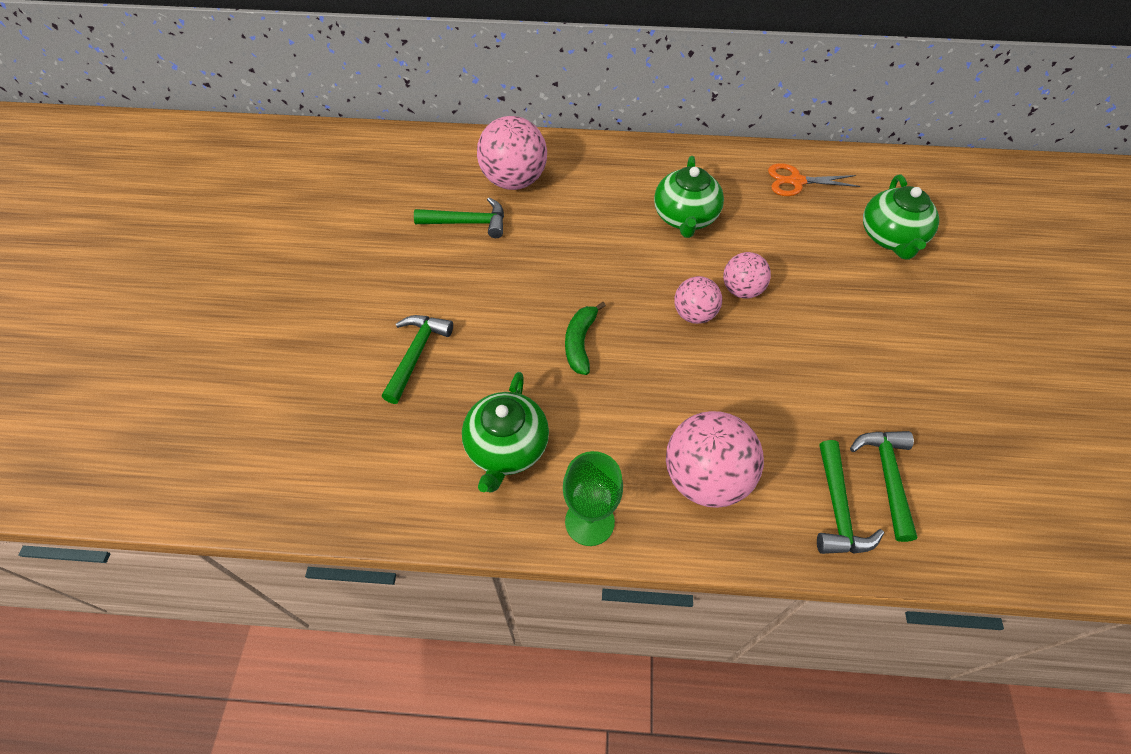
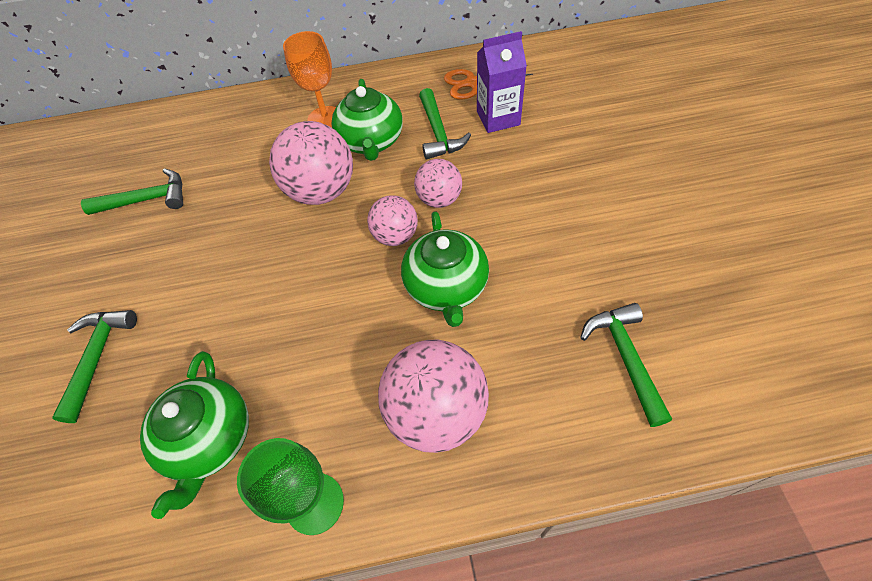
camera: 10 degrees left, 0 degrees up
(514, 180) = (192, 146): pink ball -> pink ball (321, 191)
(580, 342) = (280, 297): green banana -> none
(644, 184) = (325, 119): none -> orange goblet
(814, 223) = (498, 118): none -> purple carton
(837, 509) = (583, 408): green hammer -> green hammer (438, 133)
(891, 237) = (572, 114): green teapot -> green teapot (446, 287)

